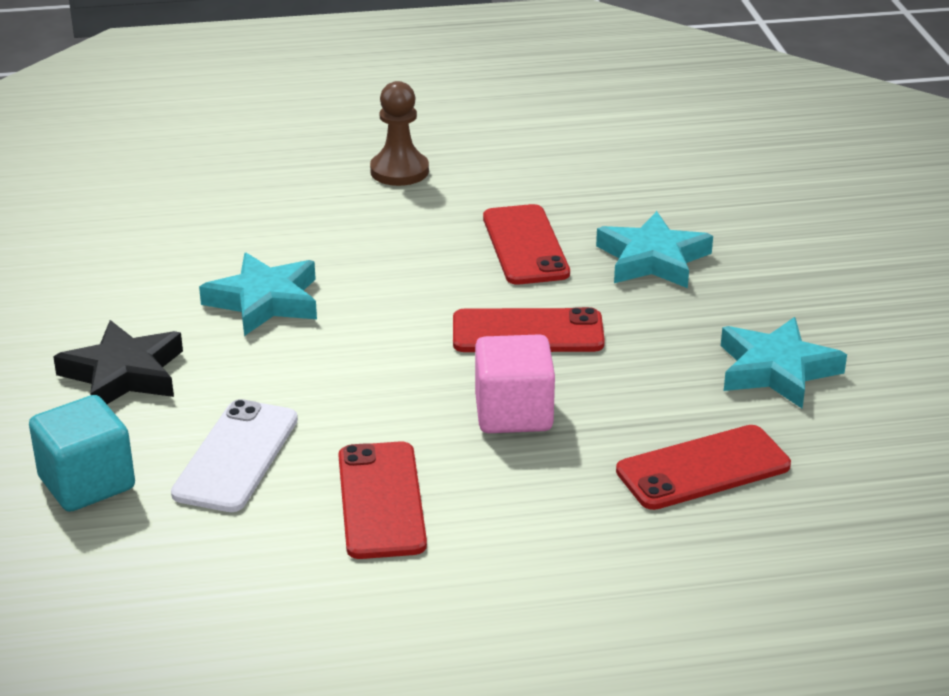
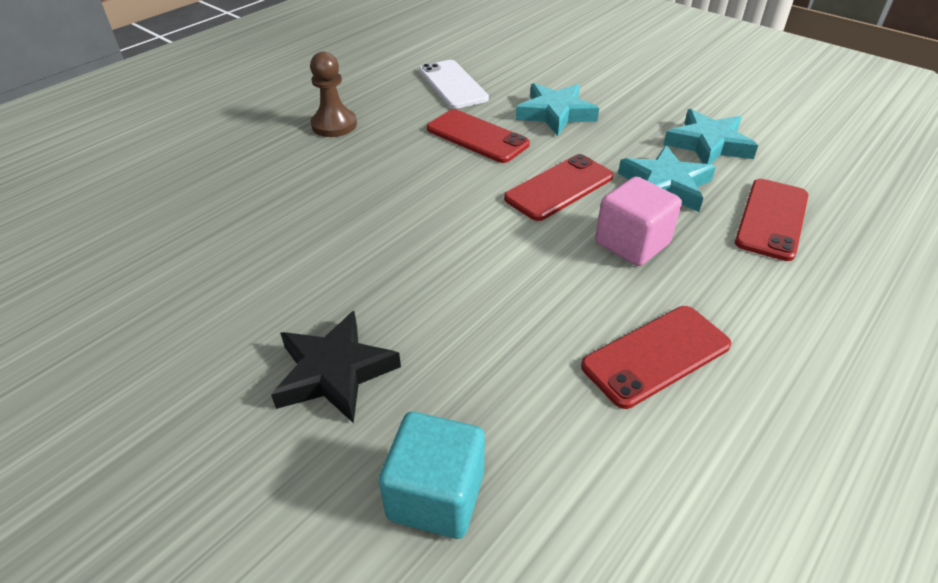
camera: 40 degrees left, 10 degrees up
(236, 456) = (516, 387): white phone -> white phone (452, 85)
(265, 301) = (366, 253): turquoise star -> turquoise star (665, 185)
(381, 500) = (656, 355): red phone -> red phone turned 75 degrees counterclockwise

